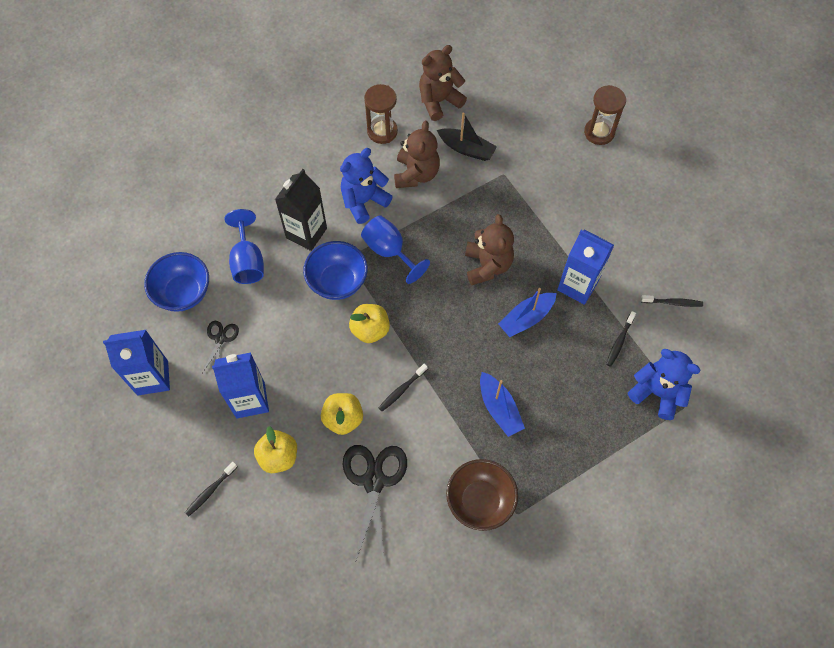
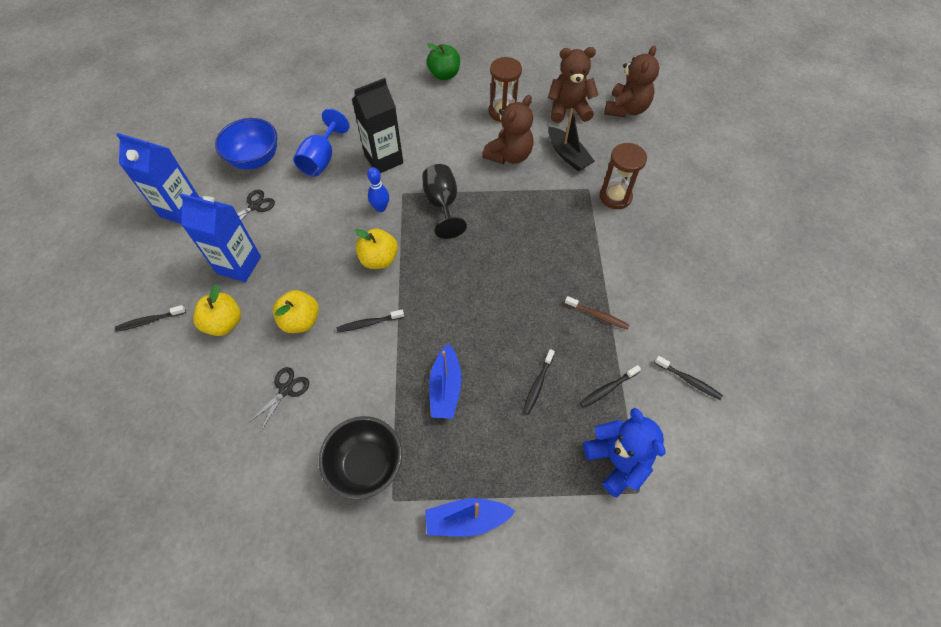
camera: 30 degrees right, 5 degrees down
(301, 116) = (444, 75): none -> green apple
(337, 282) = (381, 208): blue bowl -> blue bowling pin
(364, 201) = (449, 156): blue teddy bear -> none
(374, 481) = (286, 389): black scissors -> black scissors, size x0.53
(389, 251) = (442, 204): blue goblet -> black goblet
(480, 501) = (366, 465): brown bowl -> black bowl
(487, 265) = (521, 257): brown teddy bear -> brown teddy bear (626, 109)
(526, 318) = (527, 320): blue boat -> blue boat (466, 519)
(566, 367) = (537, 384): none -> black toothbrush
(577, 285) = (597, 315): blue carton -> brown toothbrush
(599, 132) = (704, 194): brown hourglass -> brown hourglass (615, 197)

